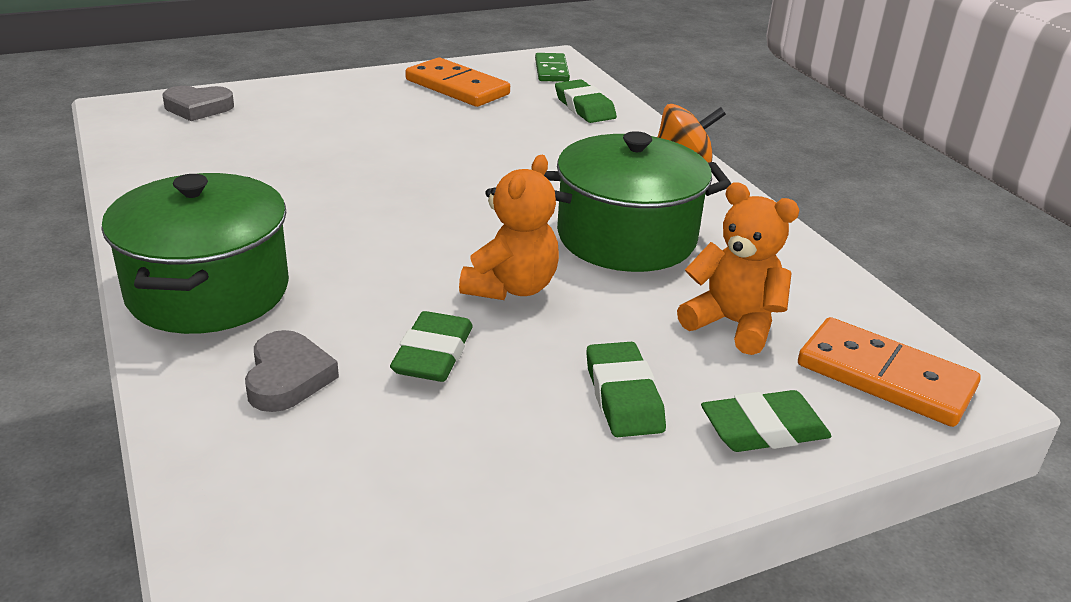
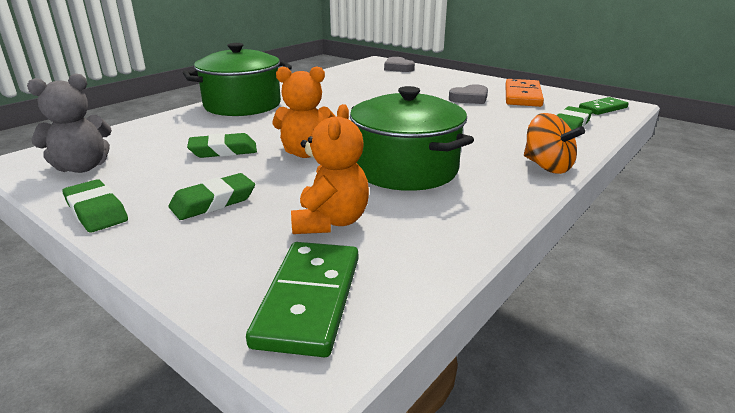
camera: 65 degrees right, 5 degrees down
(287, 377) = (184, 131): grey heart -> grey heart (470, 98)
(369, 518) = (82, 167): none -> grey teddy bear
(764, 429) = (200, 254): green eraser -> green eraser (96, 211)
(885, 377) = (309, 300): orange domino -> green domino

